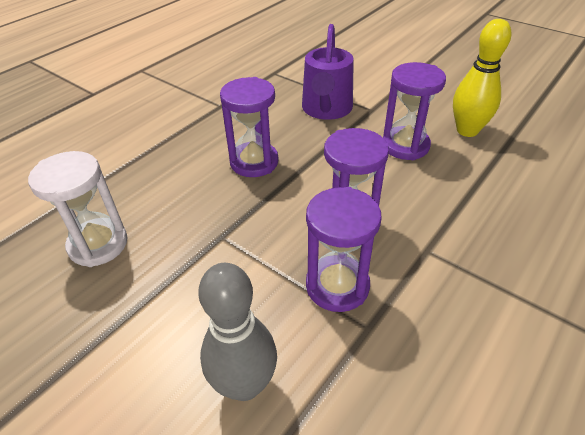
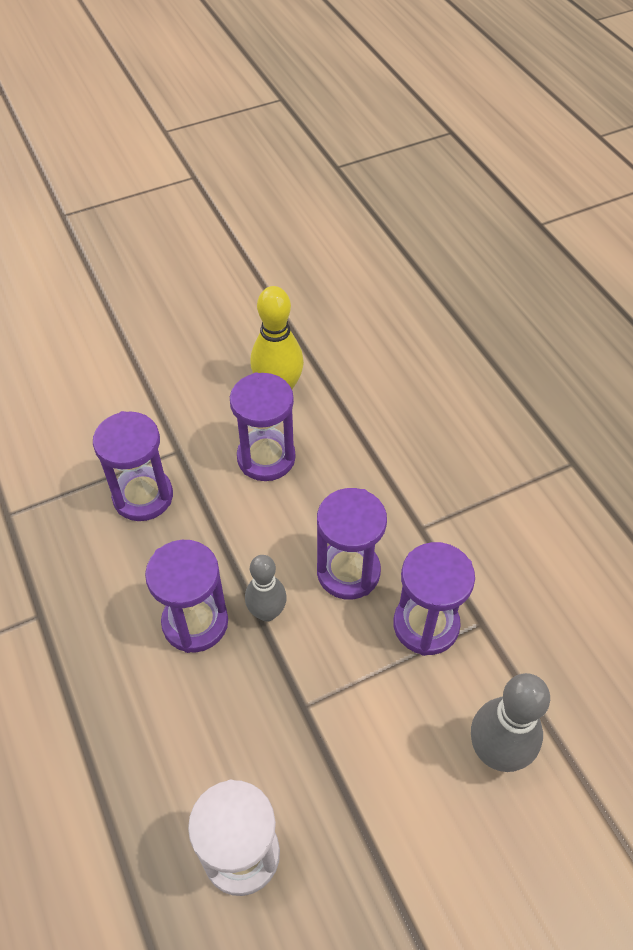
camera: 65 degrees left, 10 degrees up
(284, 191) = (267, 612): none -> grey bowling pin
(326, 109) = (143, 496): purple watering can -> purple hourglass

